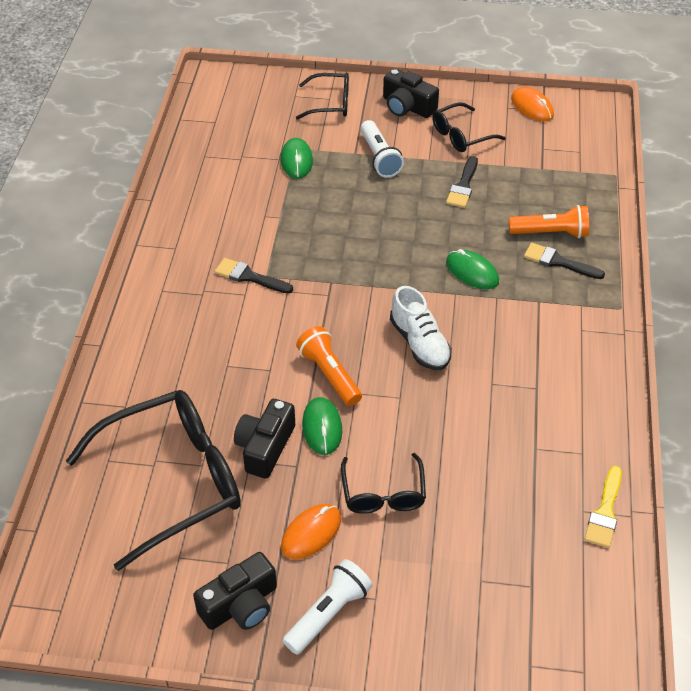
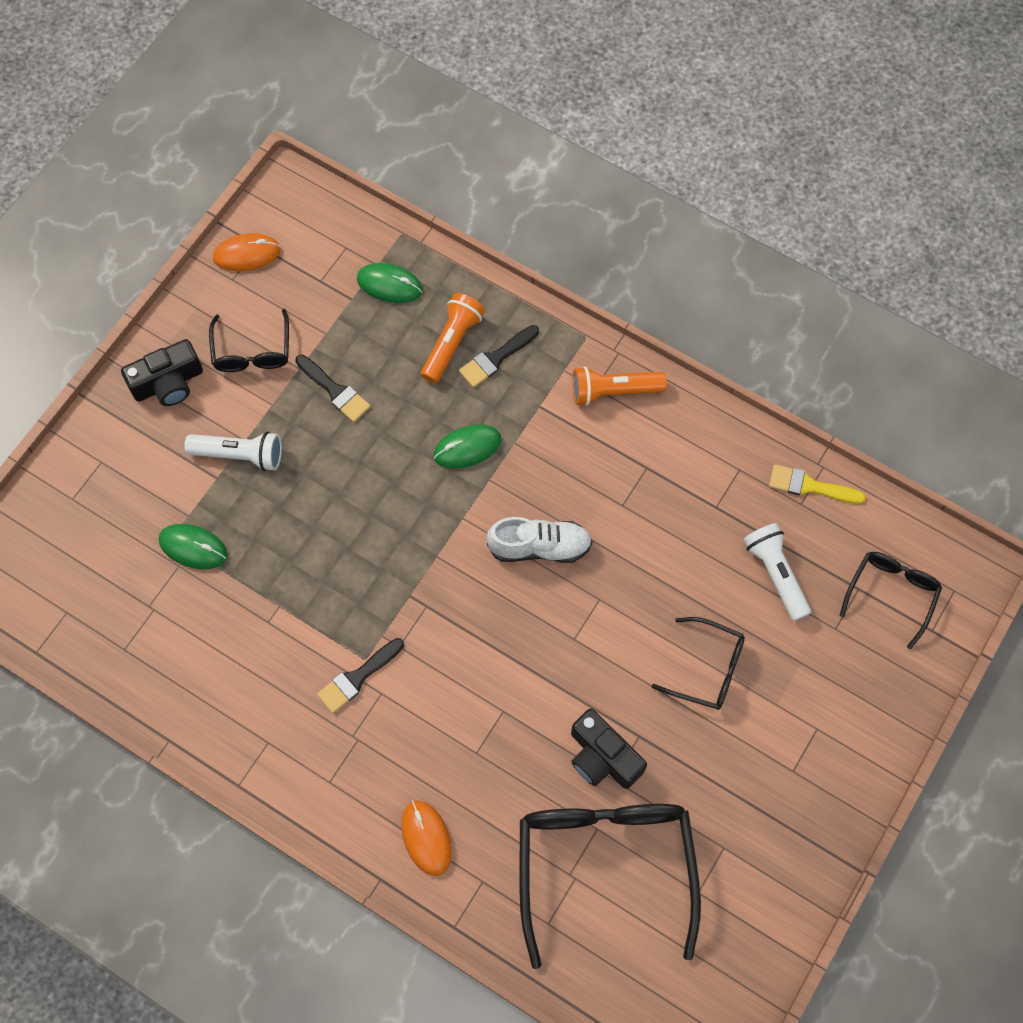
camera: 65 degrees left, 20 degrees up
(240, 605) = (775, 853): black camera -> none
(311, 533) = (723, 755): orange mouse -> orange mouse (426, 838)
(322, 427) = (603, 691): green mouse -> green mouse (389, 285)
(329, 374) = (538, 654): orange flashlight -> orange flashlight (613, 391)
(329, 613) = (816, 777): white flashlight -> white flashlight (775, 573)
(330, 103) = (111, 465): black glasses -> black glasses (891, 594)
(605, 511) = (810, 486): yellow brush -> yellow brush turned 150 degrees clockwise

